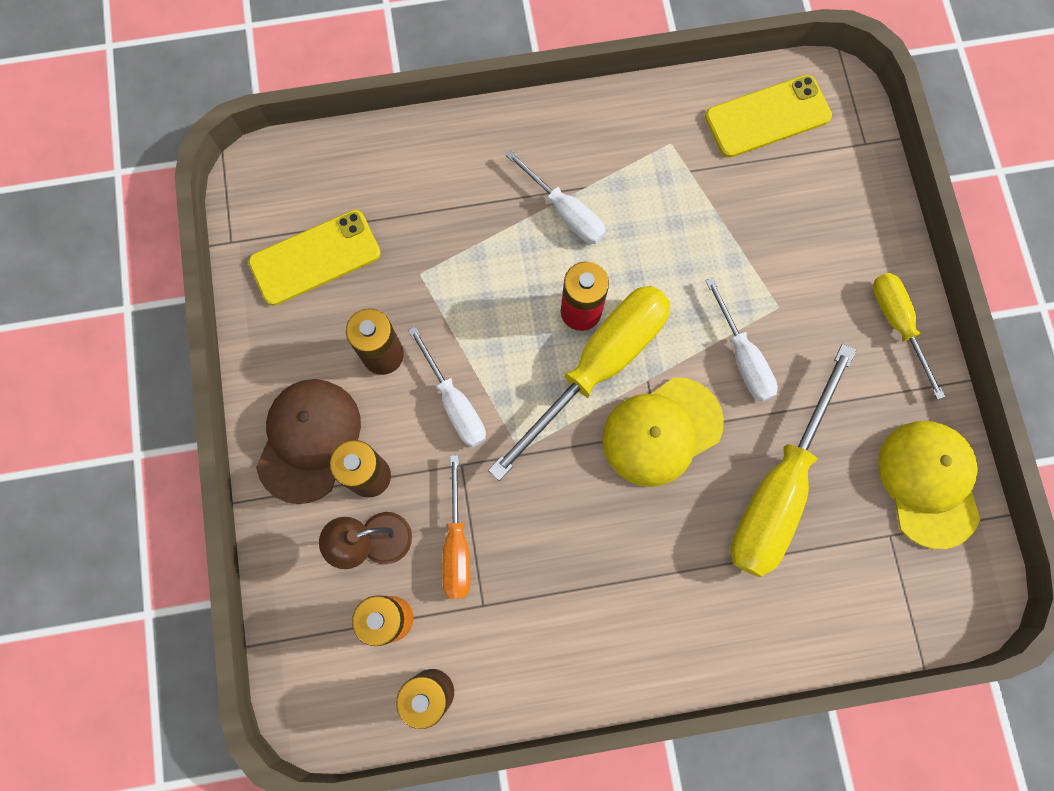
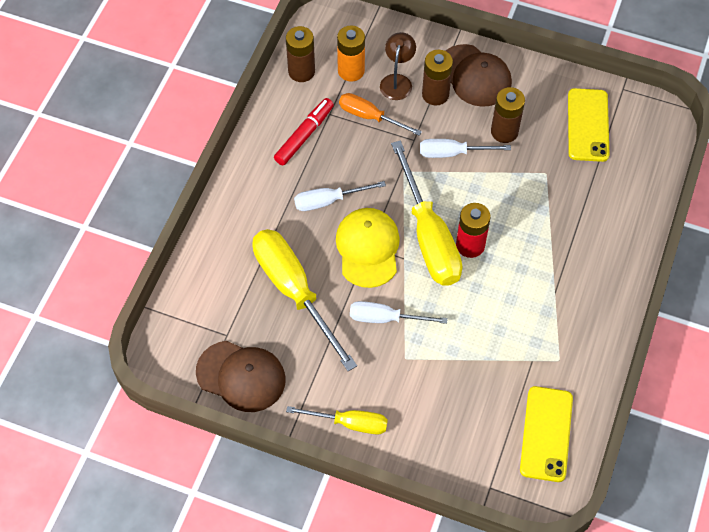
camera: 120 degrees right, 15 degrees down
(540, 619) = (304, 135): none -> red marker
(565, 212) = (543, 271): white screwdriver -> white screwdriver (328, 201)
(928, 483) = (241, 376): yellow cap -> brown cap

